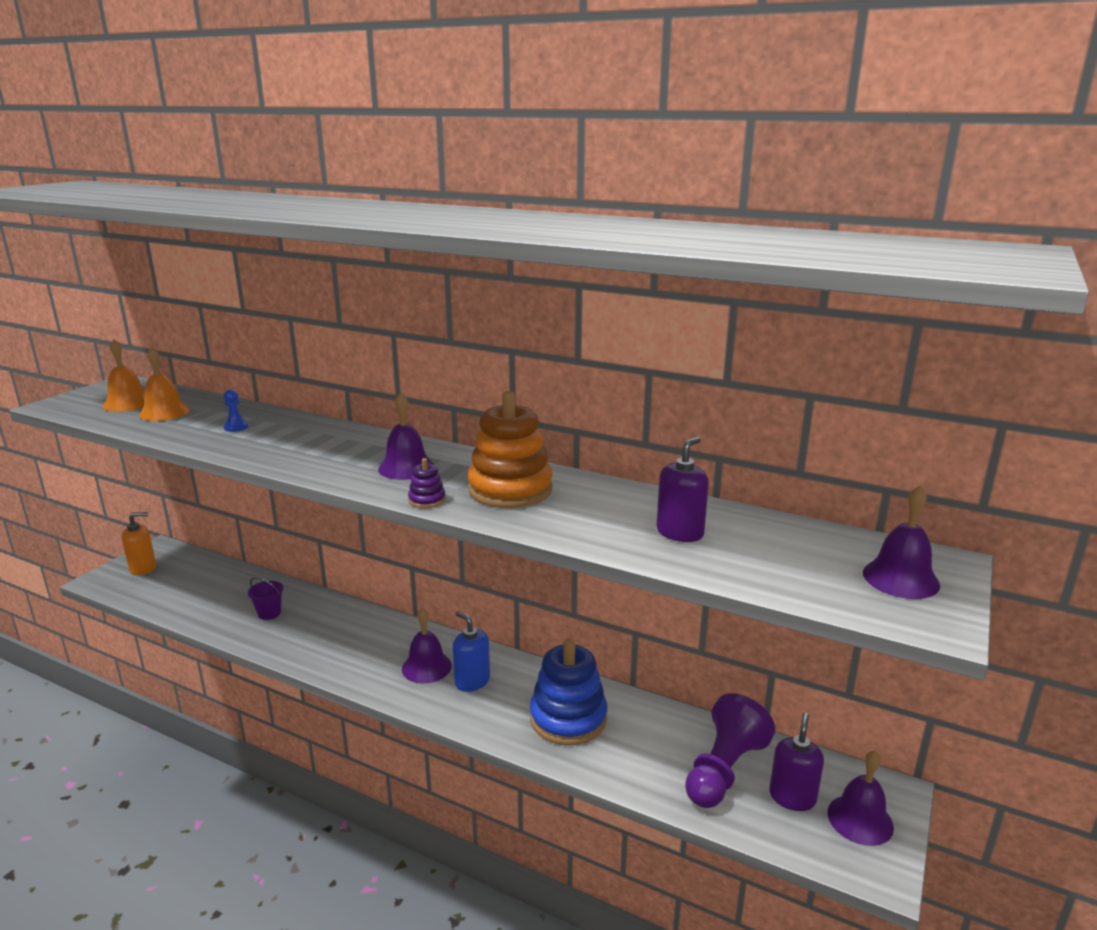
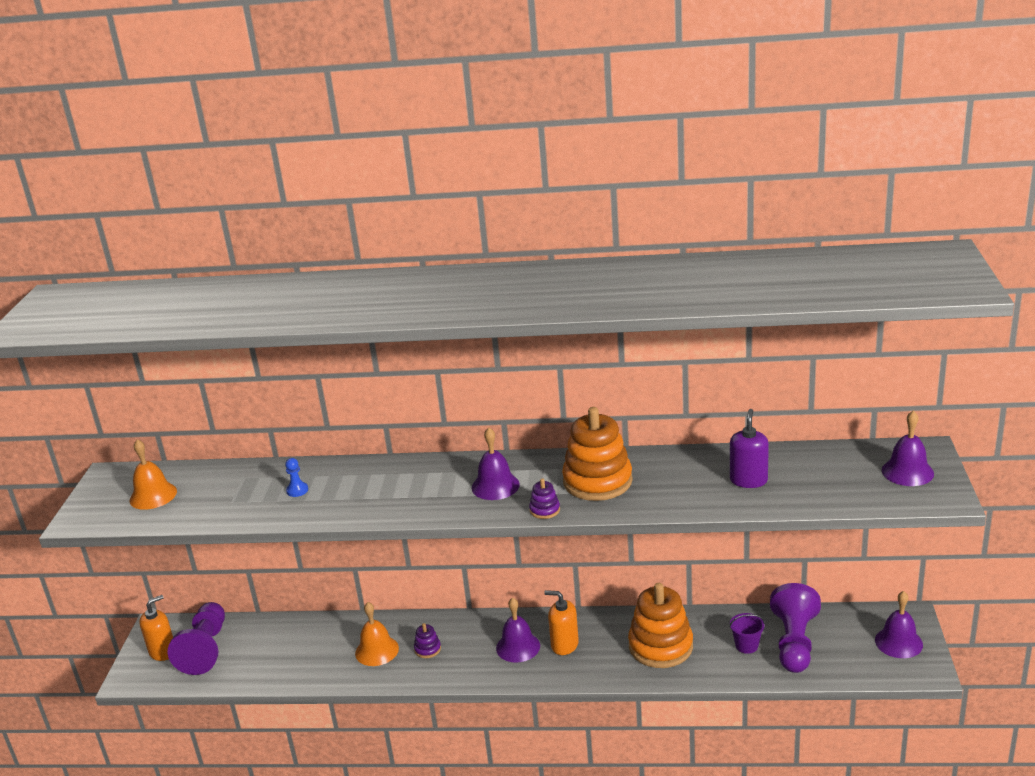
camera: 20 degrees left, 5 degrees up
(164, 412) = (205, 494): orange bell -> orange bell (377, 650)
(174, 577) = (205, 649): none -> purple pawn
(269, 613) = (335, 650): purple bucket -> purple bucket (746, 645)
(345, 640) = (427, 649): none -> purple stacking toy
(472, 681) = (564, 645): blue soap dispenser -> orange soap dispenser
(568, 718) = (660, 646): blue stacking toy -> orange stacking toy
(792, 797) = (849, 644): purple soap dispenser -> none

